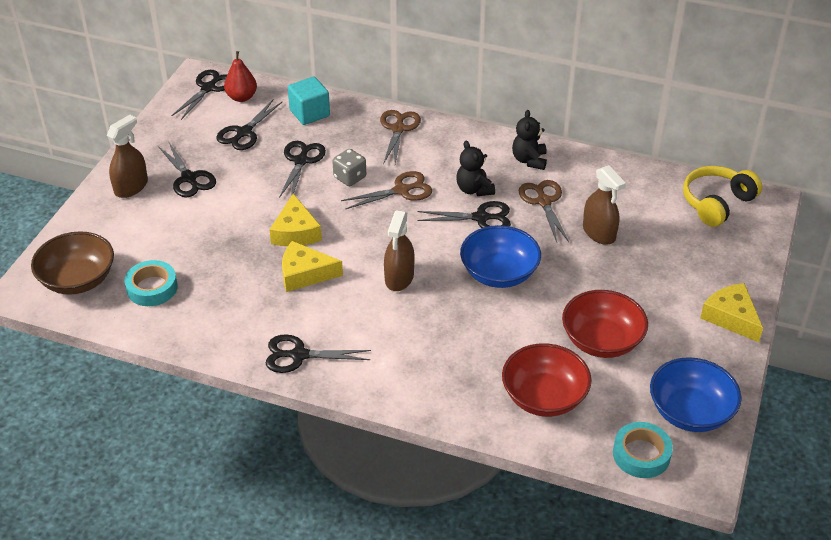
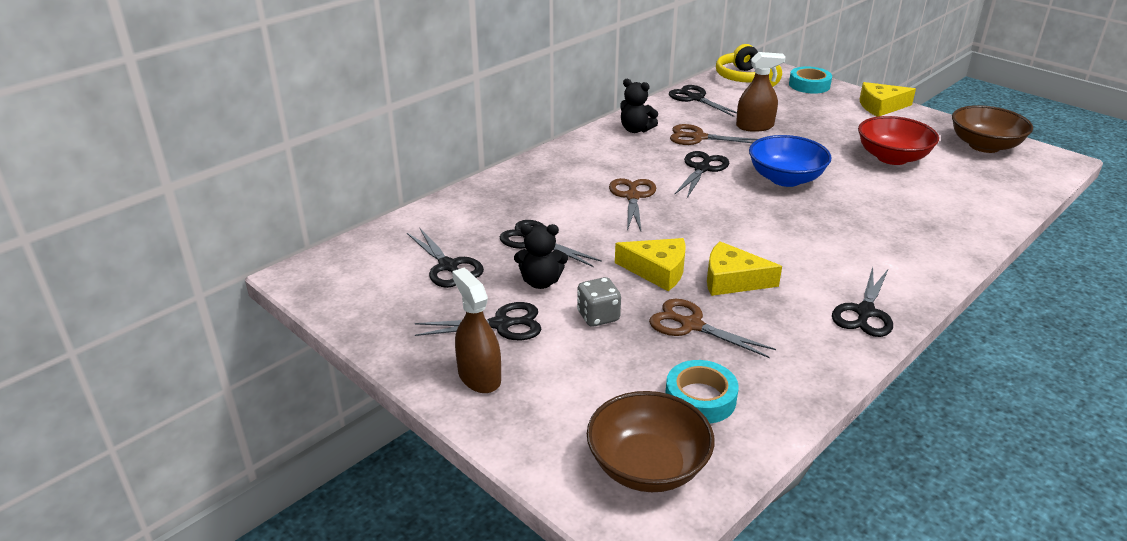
camera: 65 degrees left, 10 degrees down
(208, 88) = (332, 273): black scissors -> black scissors (695, 98)
(241, 97) = (378, 254): red pear -> none
(305, 274) = (732, 280): yellow cheese -> yellow cheese turned 75 degrees clockwise
(309, 113) = (455, 218): turquoise cube -> none
(350, 178) = (589, 219): grey dice -> grey dice (598, 316)
(398, 129) = (532, 176): brown scissors -> brown scissors (691, 325)
(399, 278) = (767, 228): brown spray bottle -> none
(474, 189) = (658, 162): black teddy bear -> black teddy bear (540, 282)
(544, 397) = (957, 197): red bowl -> none
(641, 454) = (1031, 175): turquoise tape -> turquoise tape (809, 85)
(690, 412) = (984, 146): blue bowl -> brown bowl

